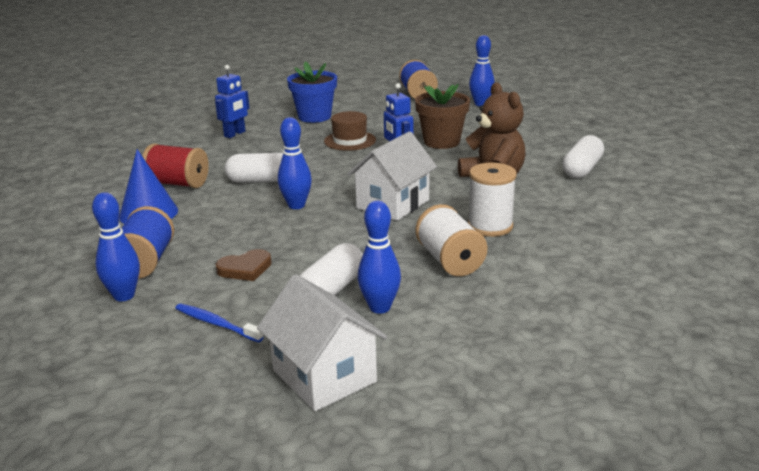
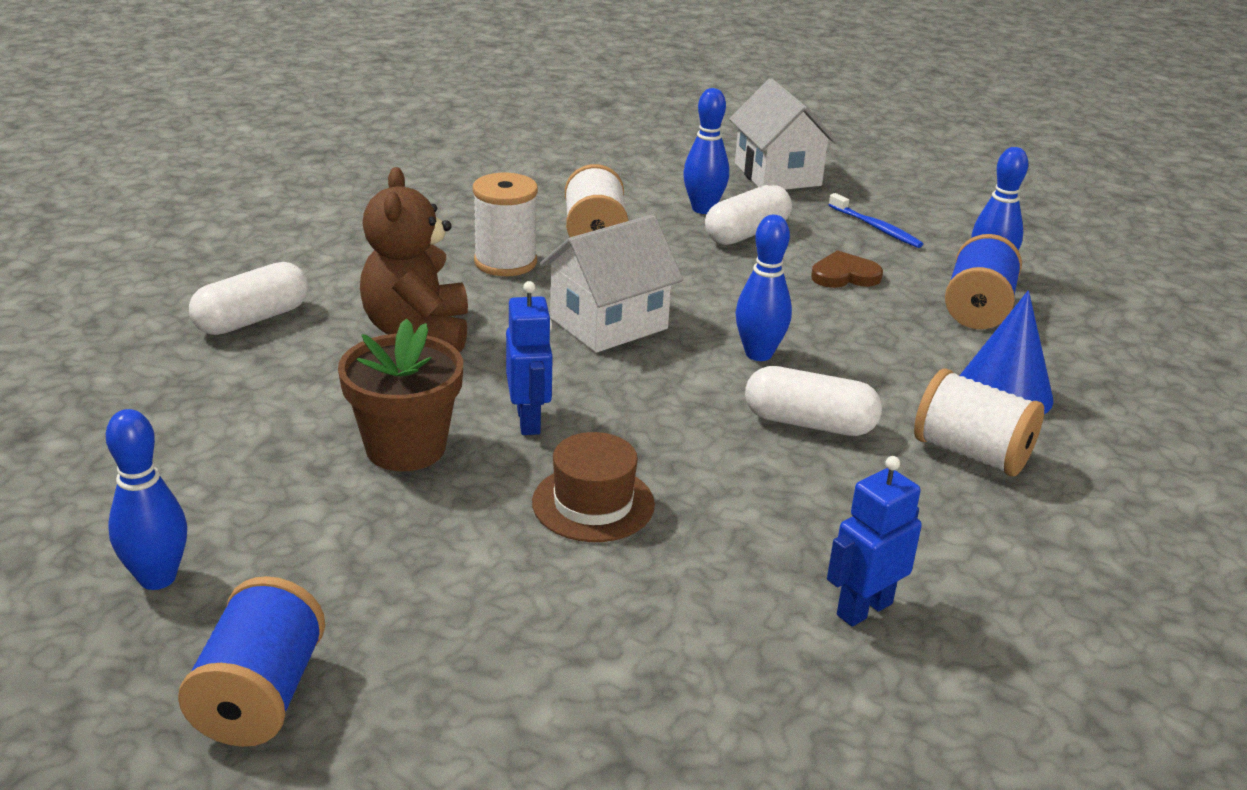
camera: 165 degrees left, 5 degrees up
(178, 183) = (971, 453): red spool -> white spool
(314, 117) = (634, 642): blue flower pot -> none

